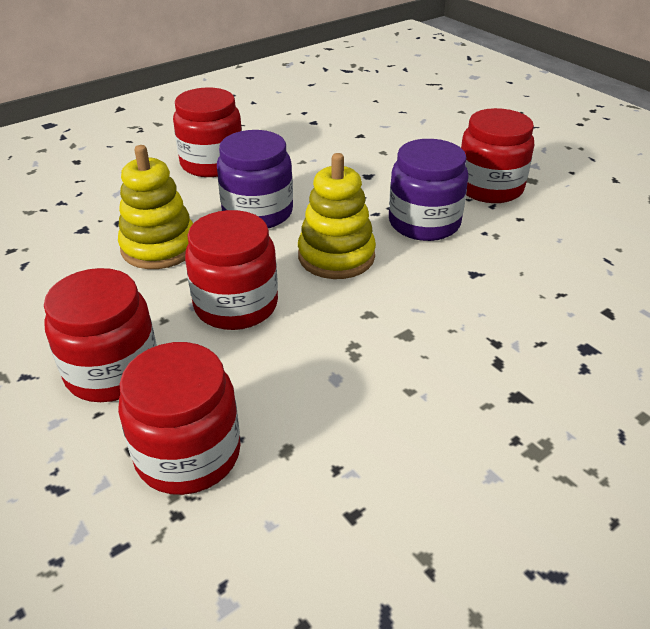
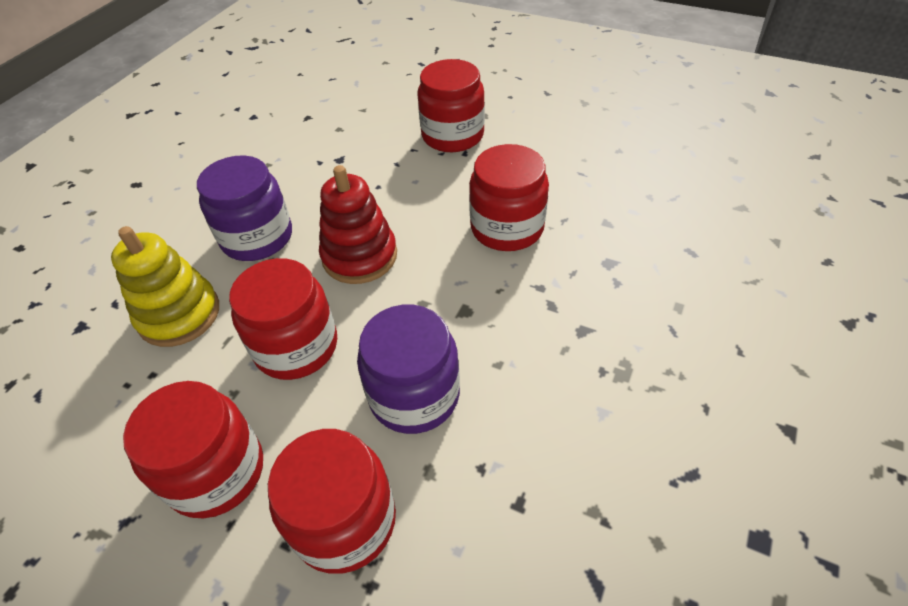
camera: 25 degrees left, 10 degrees up
(212, 163) = (176, 198): red jar -> red jar (507, 228)
(336, 256) = (359, 256): yellow stacking toy -> red stacking toy
(424, 223) = (417, 191): purple jar -> purple jar (414, 395)

